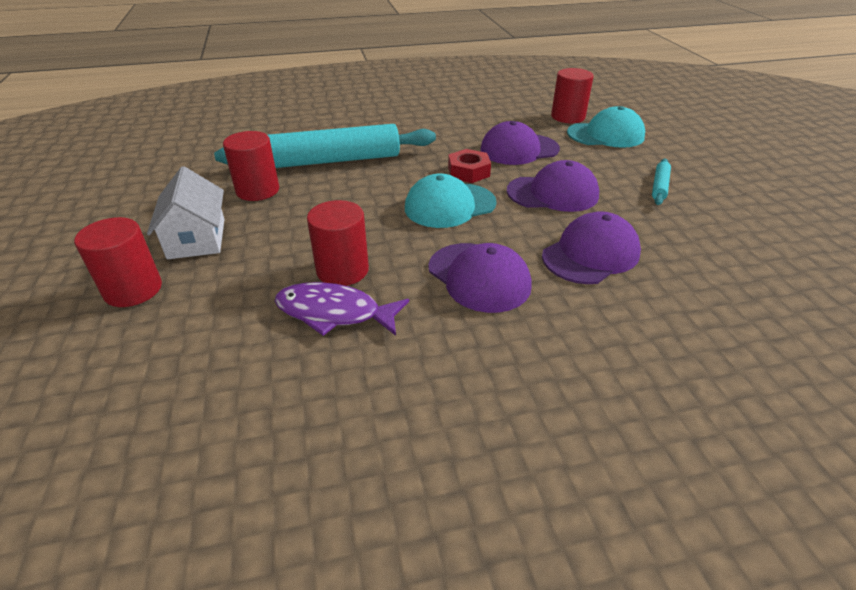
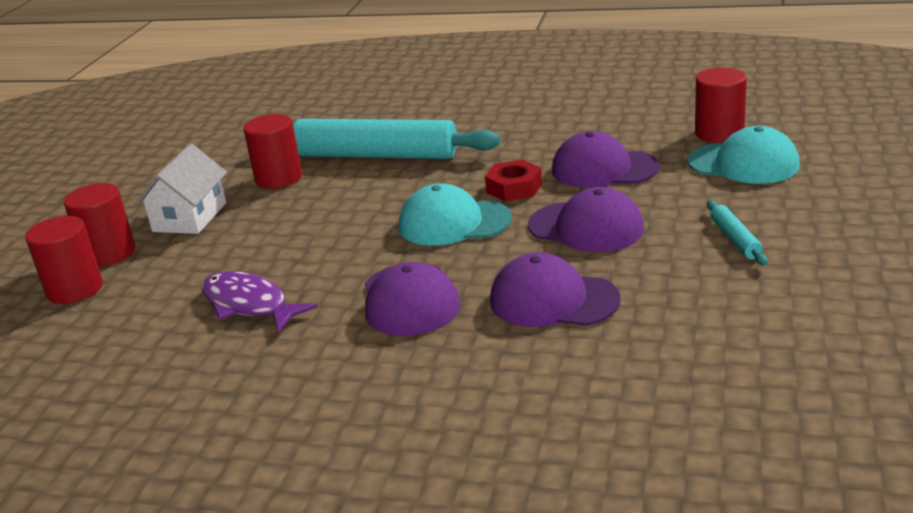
camera: 30 degrees right, 10 degrees down
(342, 270) = (289, 269): red cylinder -> red cylinder (75, 289)
(591, 254) = (553, 300): purple cap -> purple cap turned 150 degrees counterclockwise
(659, 186) = (735, 239): turquoise rolling pin -> turquoise rolling pin turned 60 degrees counterclockwise

